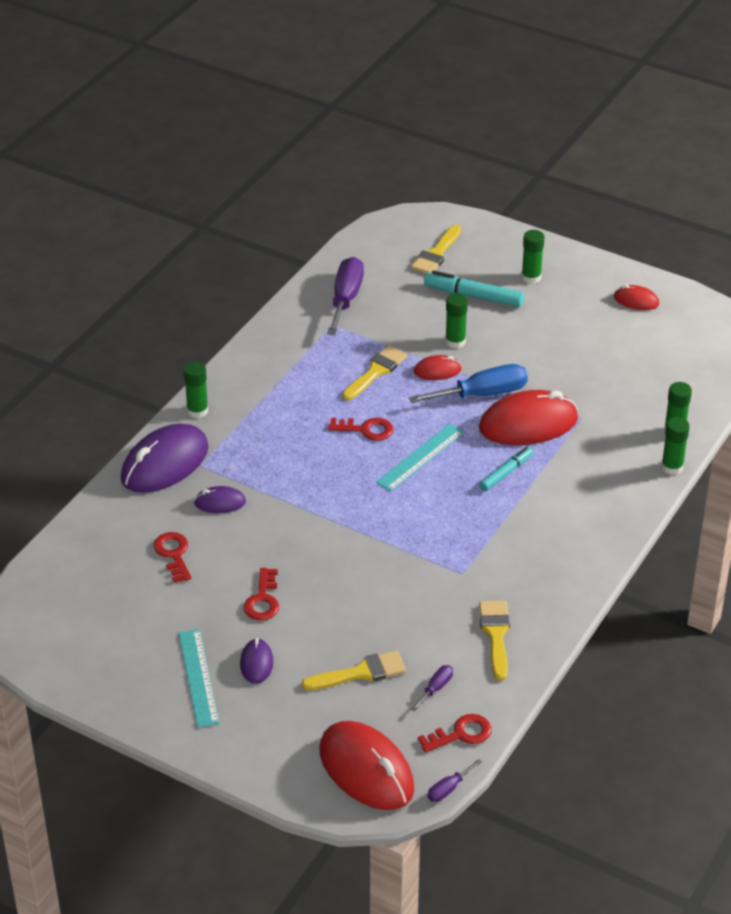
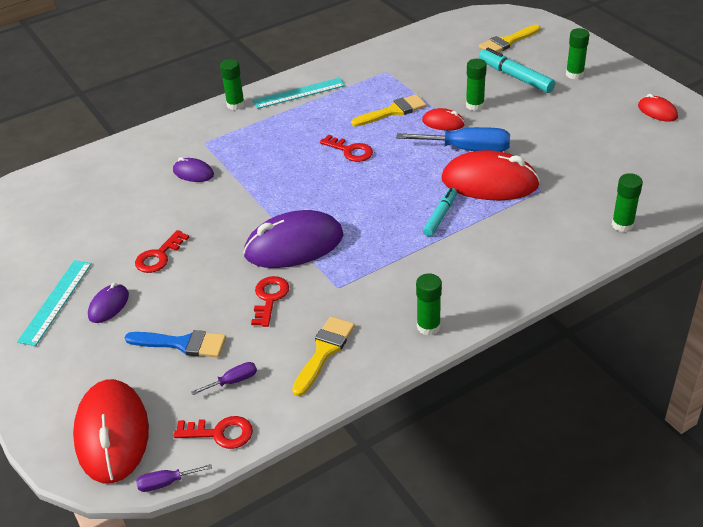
camera: 30 degrees right, 0 degrees up
(165, 464) = (179, 134): purple mouse -> purple mouse (294, 245)
(173, 554) = (126, 200): red key -> red key (269, 298)
(345, 299) = (411, 56): purple screwdriver -> none
(360, 673) = (182, 344): yellow brush -> blue brush
(420, 457) = (377, 183): turquoise ruler -> turquoise ruler (299, 93)
(506, 473) = (440, 216): turquoise marker -> turquoise marker turned 45 degrees counterclockwise
(672, 467) = (599, 254): green glue stick -> green glue stick (428, 326)

